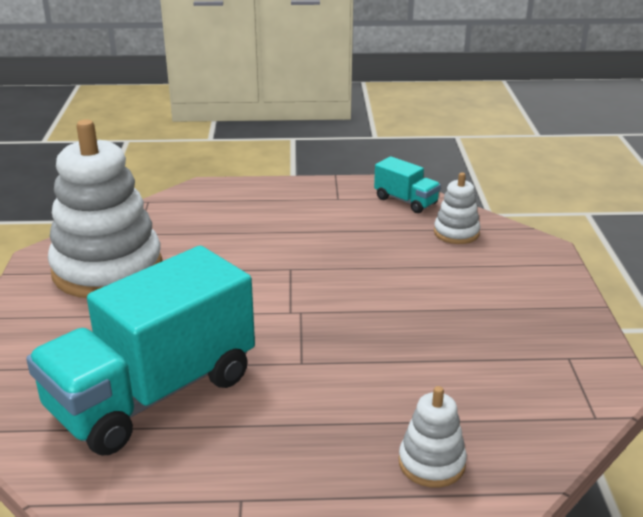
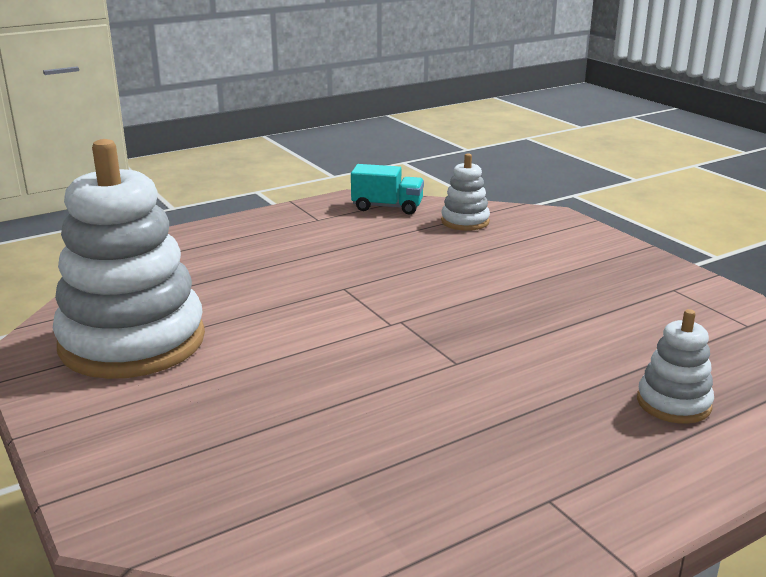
camera: 30 degrees left, 5 degrees down
(153, 394) = (336, 440): turquoise truck -> none

